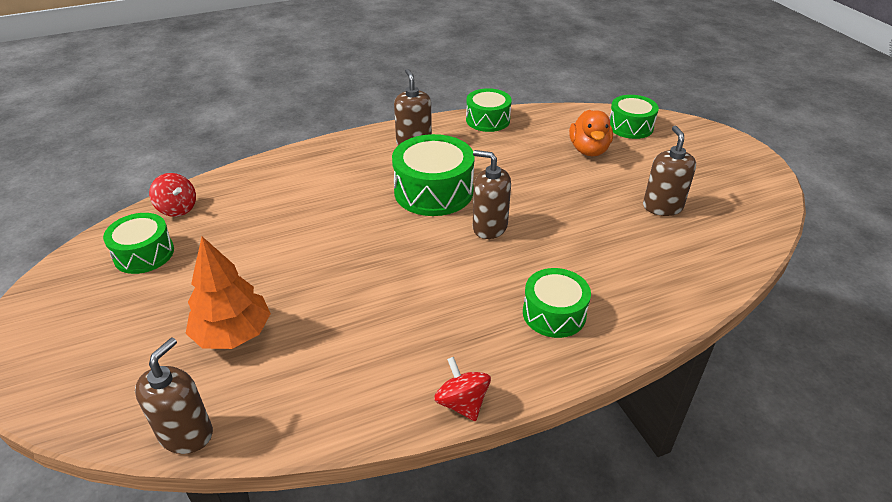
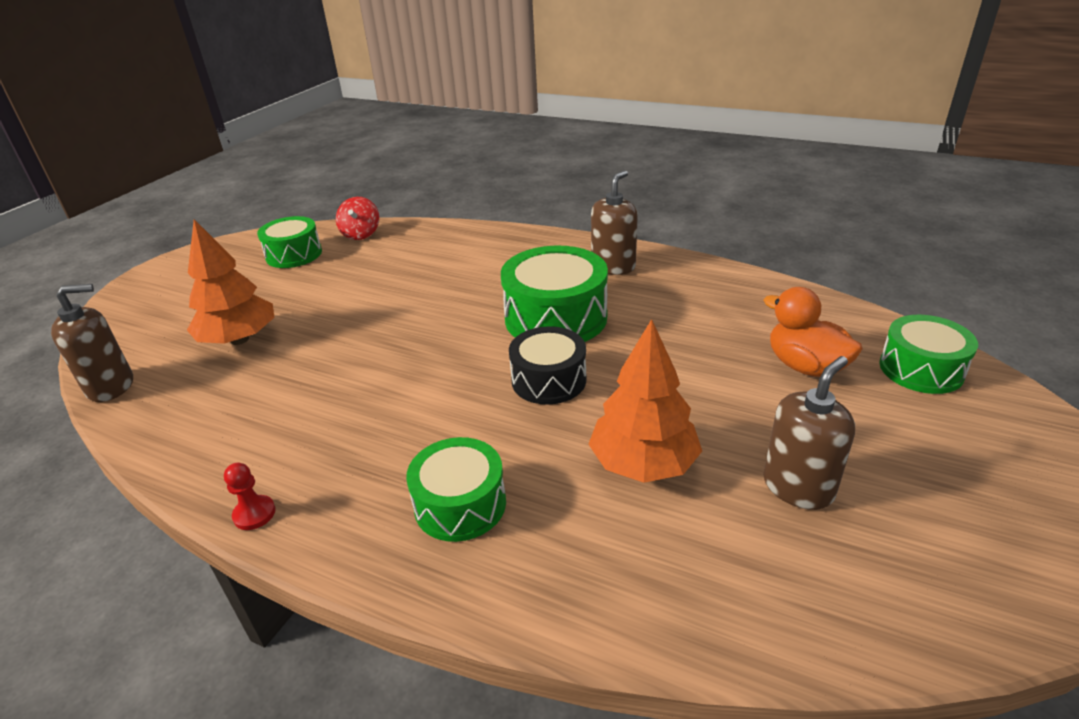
camera: 50 degrees right, 5 degrees down
(462, 403) = (254, 514): red spinning top -> red pawn
(488, 120) = (729, 278): green drum -> none
(489, 227) = (549, 380): brown soap dispenser -> black drum
(589, 150) = (805, 366): orange duck -> orange duck turned 90 degrees clockwise
(596, 237) = (643, 464): none -> orange tree

